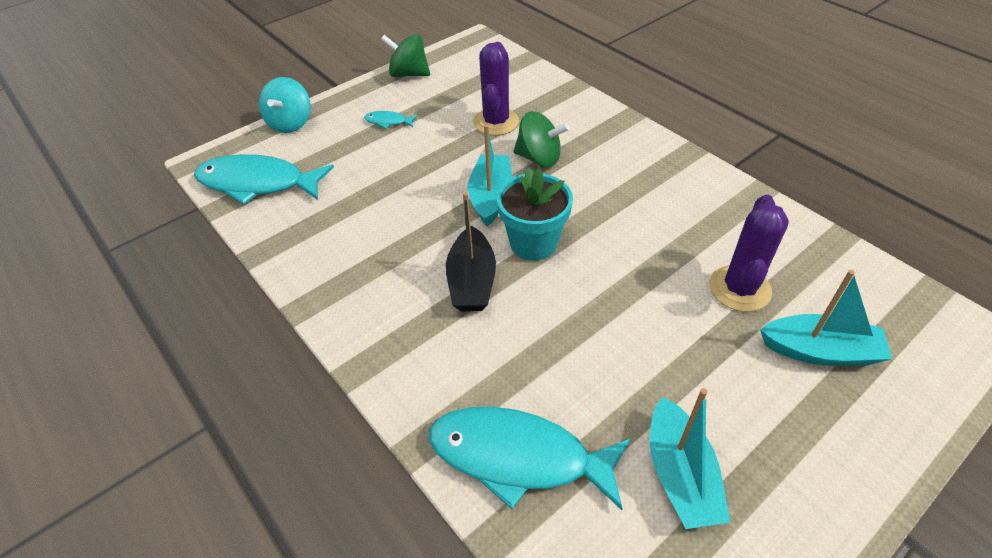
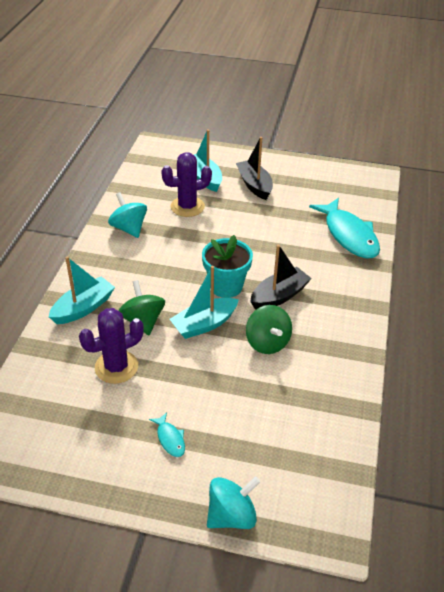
camera: 130 degrees left, 5 degrees down
(258, 183) = (316, 470): turquoise fish -> none
(409, 74) = (83, 477): green spinning top -> green spinning top (267, 342)
(680, 475) = (305, 195): turquoise boat -> turquoise boat (83, 308)
(720, 209) = (129, 228): none -> turquoise spinning top
(758, 411) = (254, 185): none -> black boat

